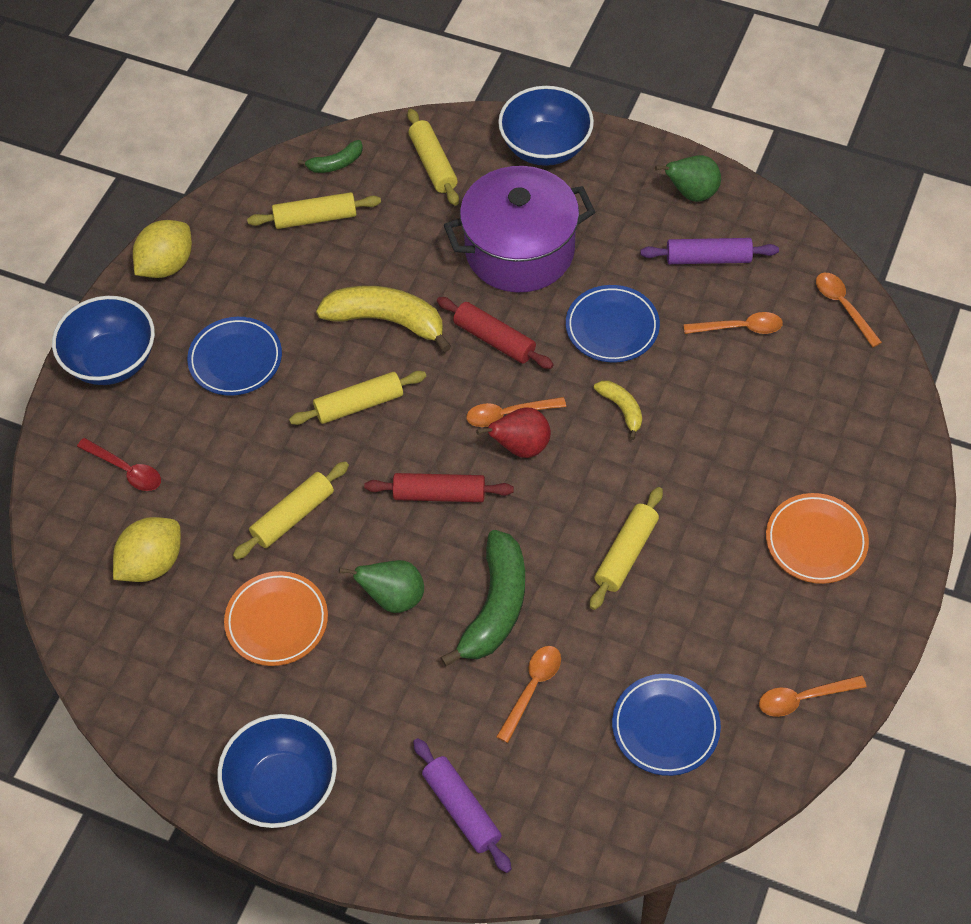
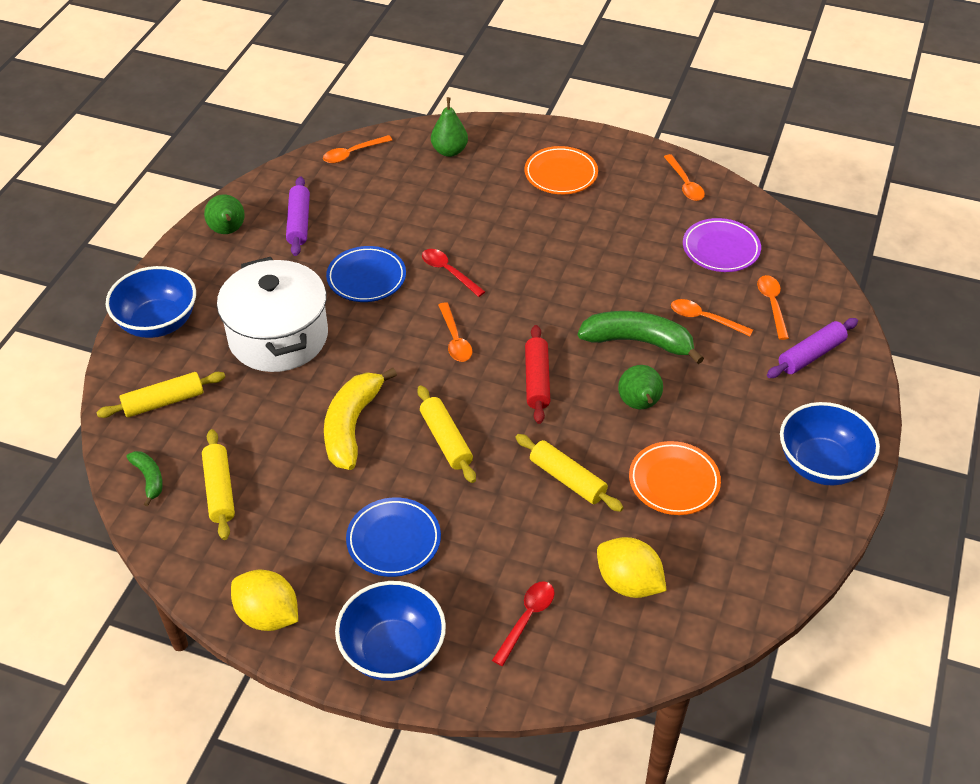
camera: 95 degrees left, 10 degrees down
(494, 339) = (376, 351): red rolling pin -> none
(519, 251) = (278, 337): purple pot -> white pot
(520, 447) = (487, 331): red pear -> none
(622, 409) = (448, 272): yellow banana -> red spoon
(626, 553) = (581, 269): yellow rolling pin -> none
(665, 727) = (720, 249): blue plate -> purple plate
(739, 328) = (370, 207): orange spoon -> orange spoon (772, 305)
(856, 412) = (449, 151): none -> green pear

